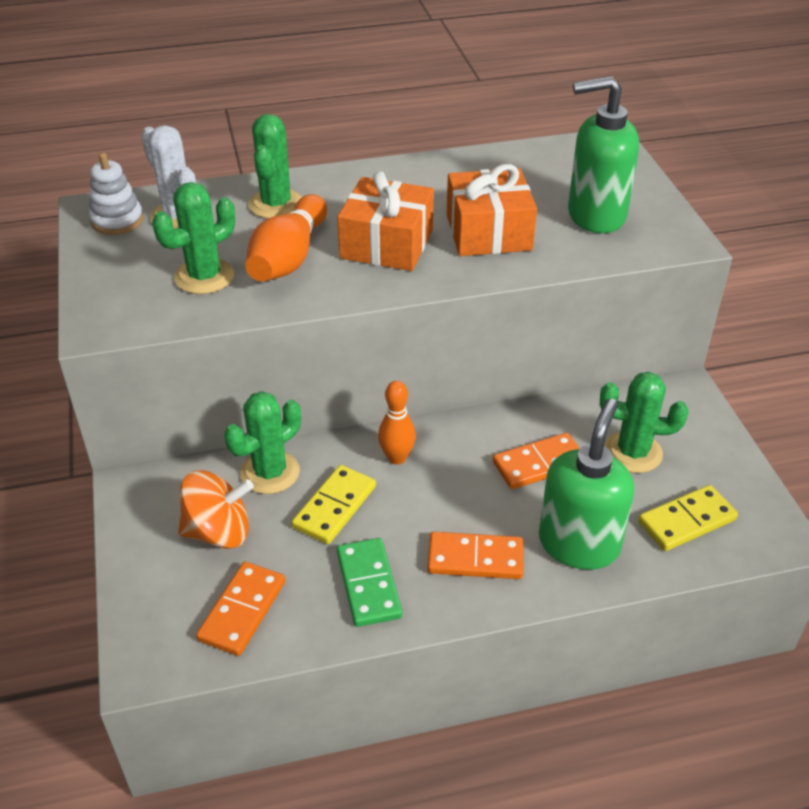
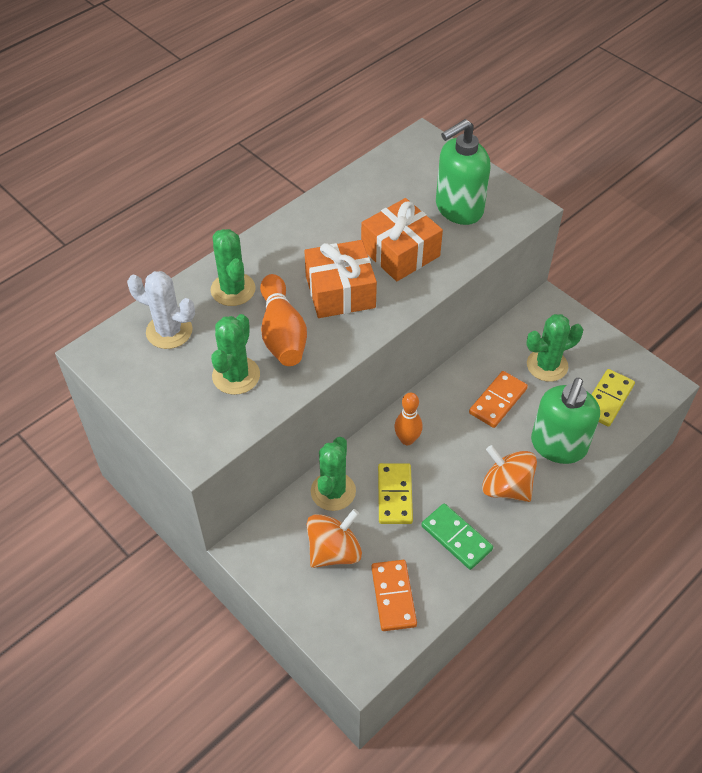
camera: 30 degrees left, 10 degrees up
(117, 220) = (125, 355): white stacking toy -> none
(475, 559) = (506, 487): orange domino -> orange spinning top
(579, 544) = (558, 446): green soap dispenser -> green soap dispenser turned 150 degrees counterclockwise

